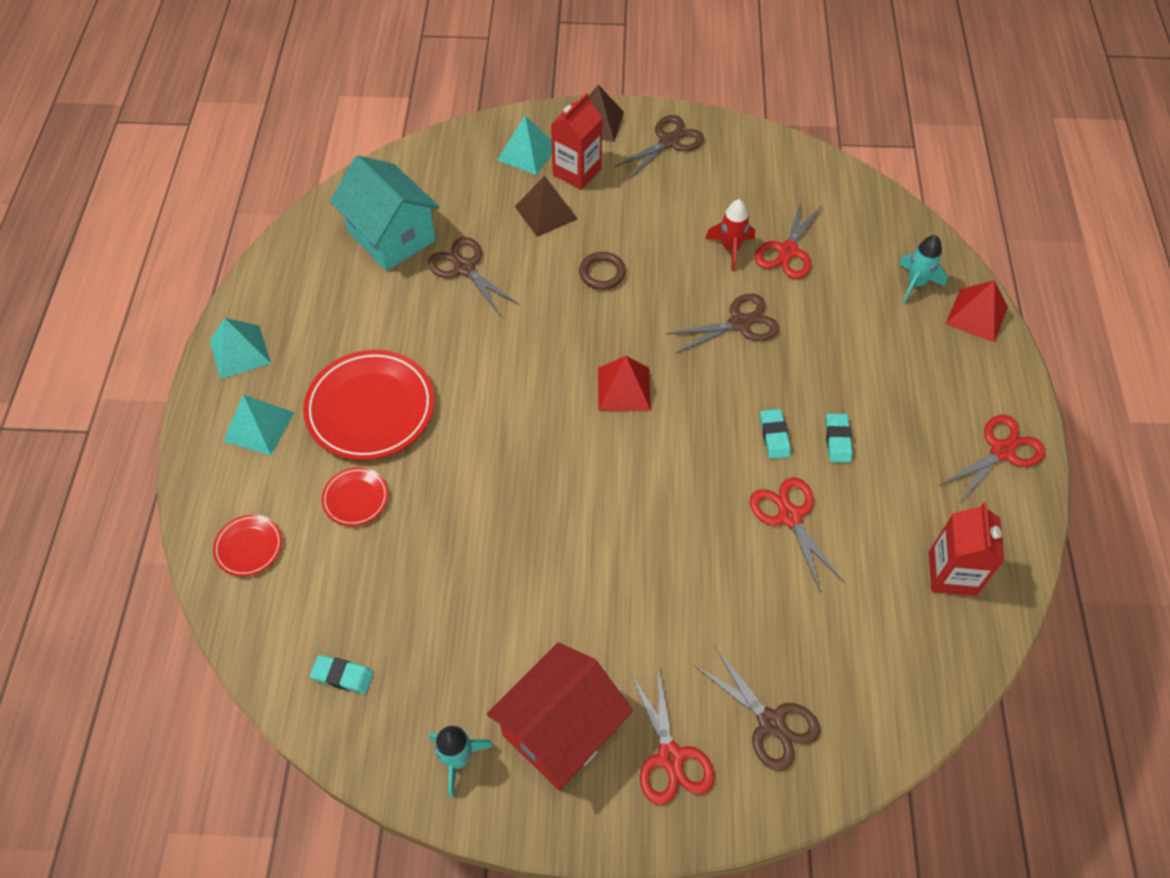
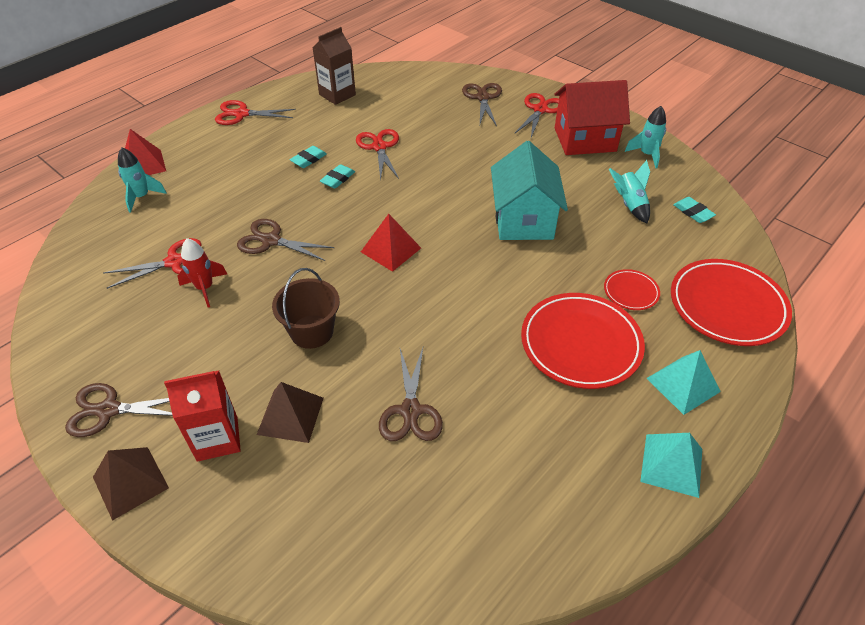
camera: 140 degrees left, 10 degrees down
(249, 547) = (727, 305): red plate -> red plate, size x2.06
(392, 236) = (447, 493): turquoise house -> turquoise house (523, 220)
(427, 633) = (629, 204): none -> turquoise rocket
(527, 153) = (231, 497): turquoise pyramid -> none
(602, 273) = (312, 331): brown ring -> brown bucket
(789, 516) = (379, 147): red scissors -> red scissors turned 150 degrees clockwise
(952, 573) = (337, 95): red carton -> brown carton

